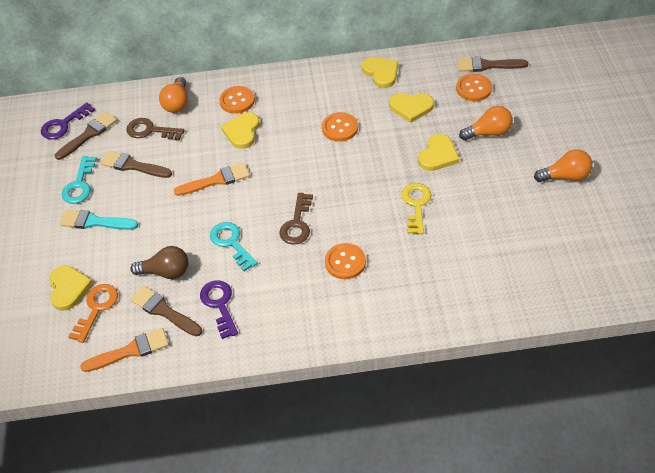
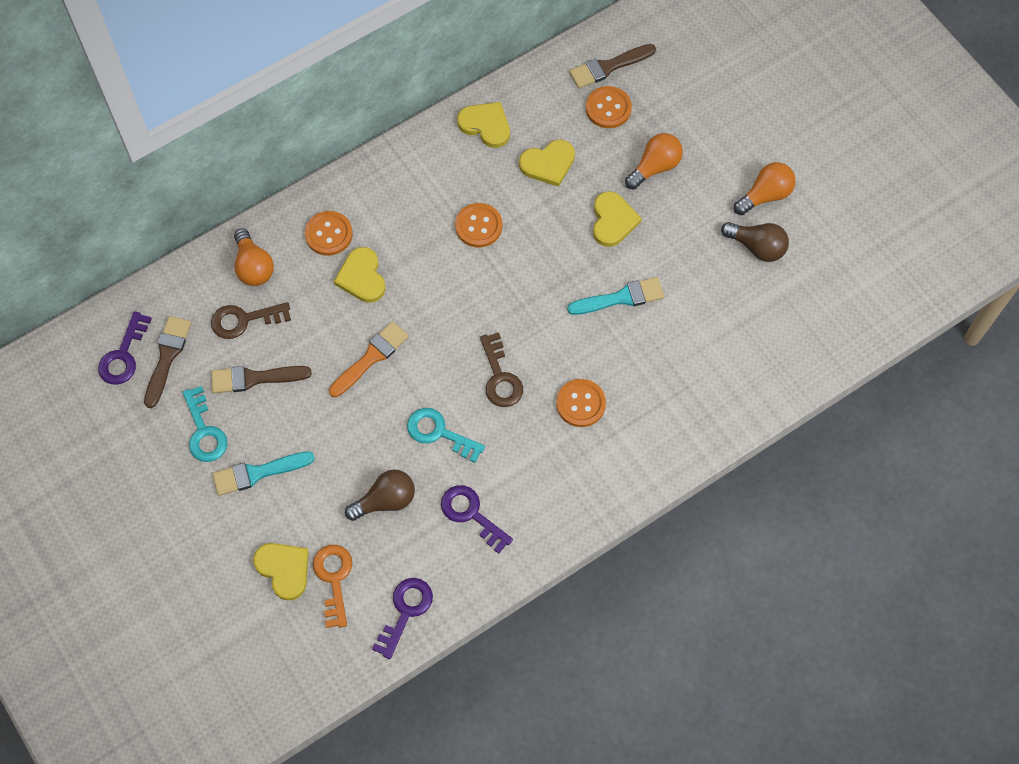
camera: 30 degrees left, 15 degrees up
(130, 351) = (405, 611): orange brush -> purple key
(164, 311) = (413, 548): brown brush -> none
(416, 205) = (621, 298): yellow key -> turquoise brush
(541, 207) = (757, 247): none -> brown light bulb

